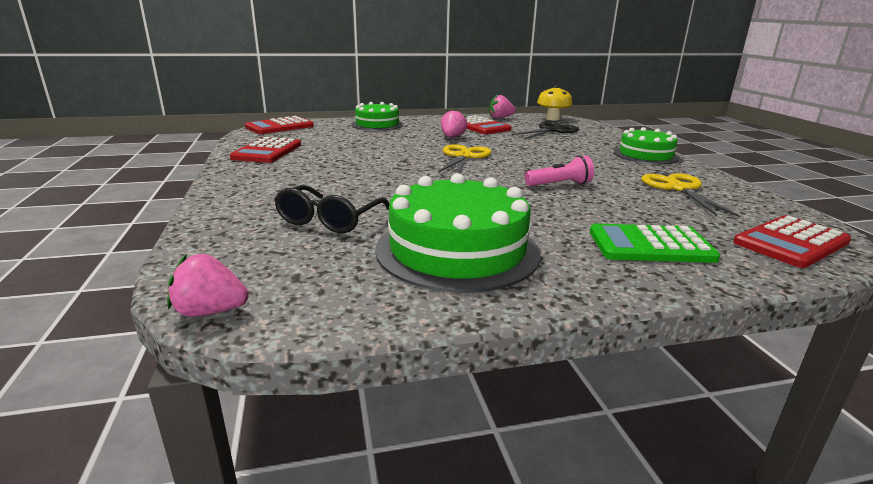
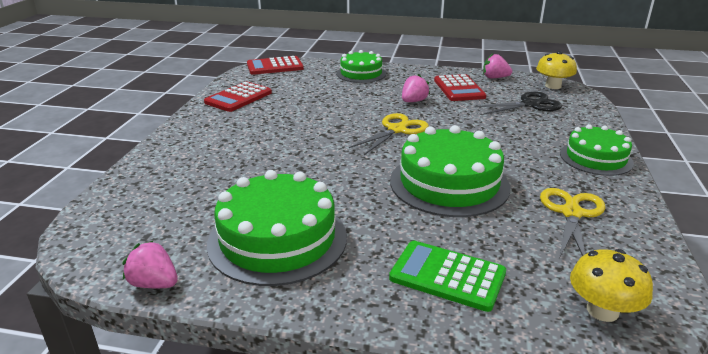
camera: 25 degrees right, 5 degrees up
(210, 311) = (74, 252): pink strawberry -> pink strawberry (154, 284)
(329, 220) = (215, 186): black glasses -> none
(560, 185) = (449, 183): pink flashlight -> green cake
(791, 242) = (602, 310): red calculator -> yellow mushroom

